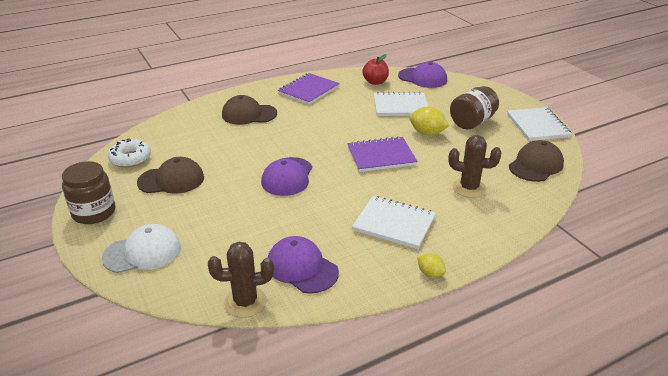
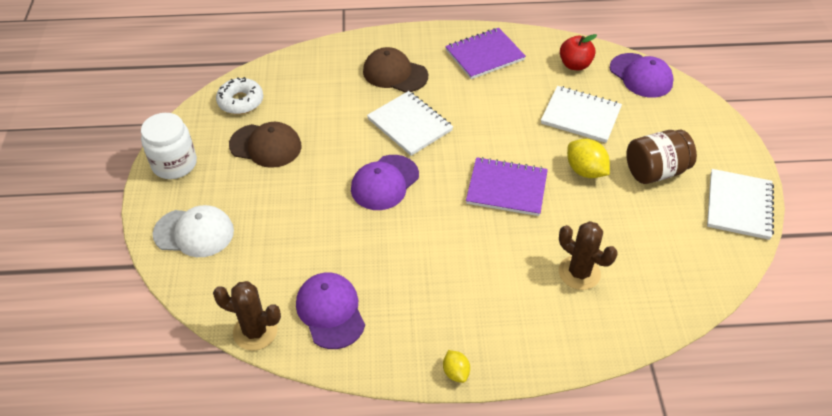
camera: 25 degrees right, 15 degrees up
(94, 212) = (174, 164): brown jar -> white jar
(394, 224) = (459, 291): white notebook -> white notebook (410, 125)
(536, 165) = (688, 268): brown cap -> none

